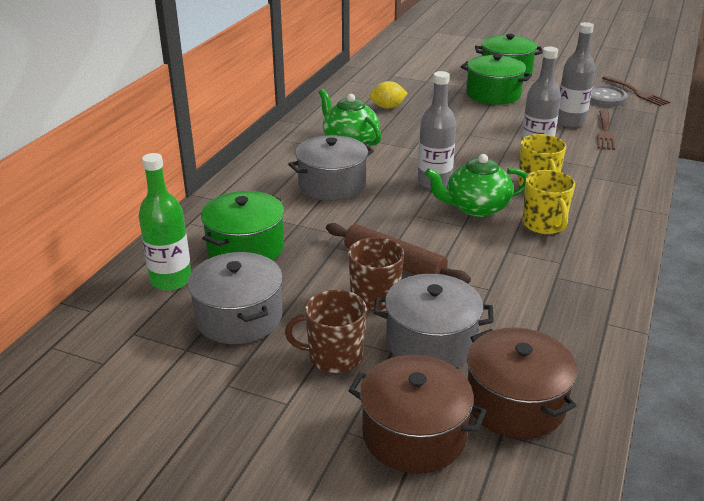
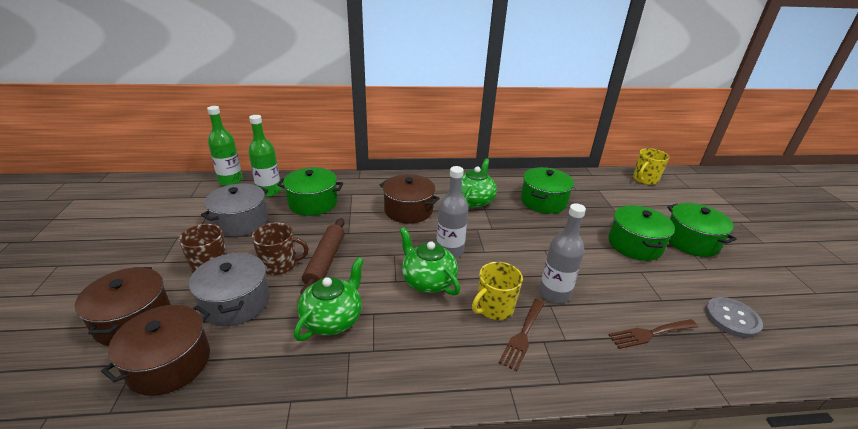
camera: 60 degrees right, 0 degrees up
(91, 313) = (230, 181): none -> green bottle
(332, 185) = (408, 210): grey pot -> brown pot
(387, 107) = (543, 201): yellow lemon -> green pot
(502, 277) = (333, 319): none -> green teapot
(544, 225) = (428, 326): yellow mug -> yellow mug (645, 179)
(570, 122) = (641, 304): grey bottle -> none
(637, 92) = (784, 343): brown fork -> brown fork (522, 335)

